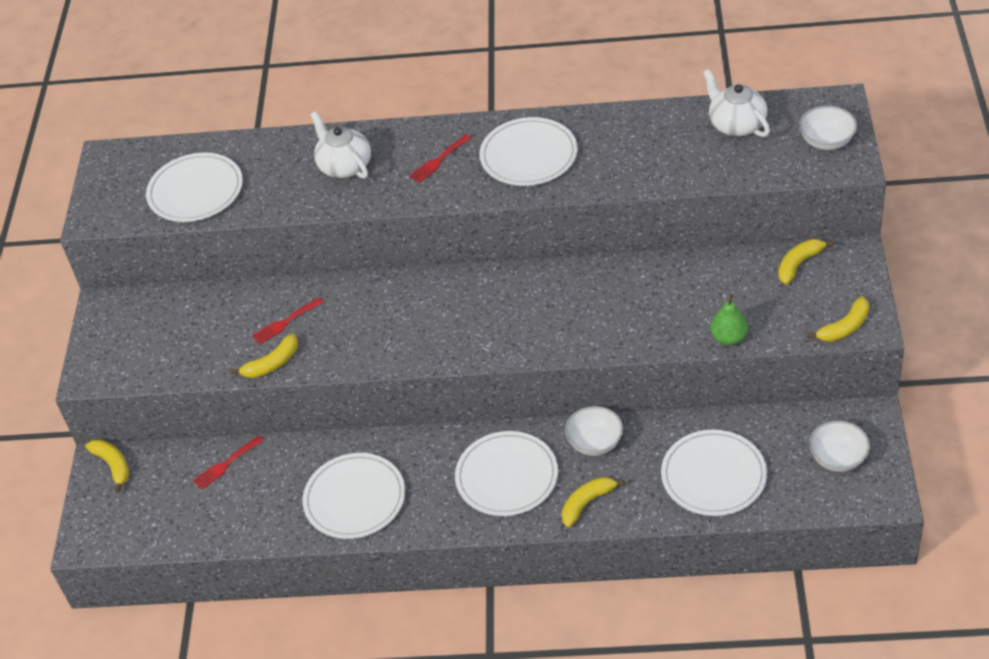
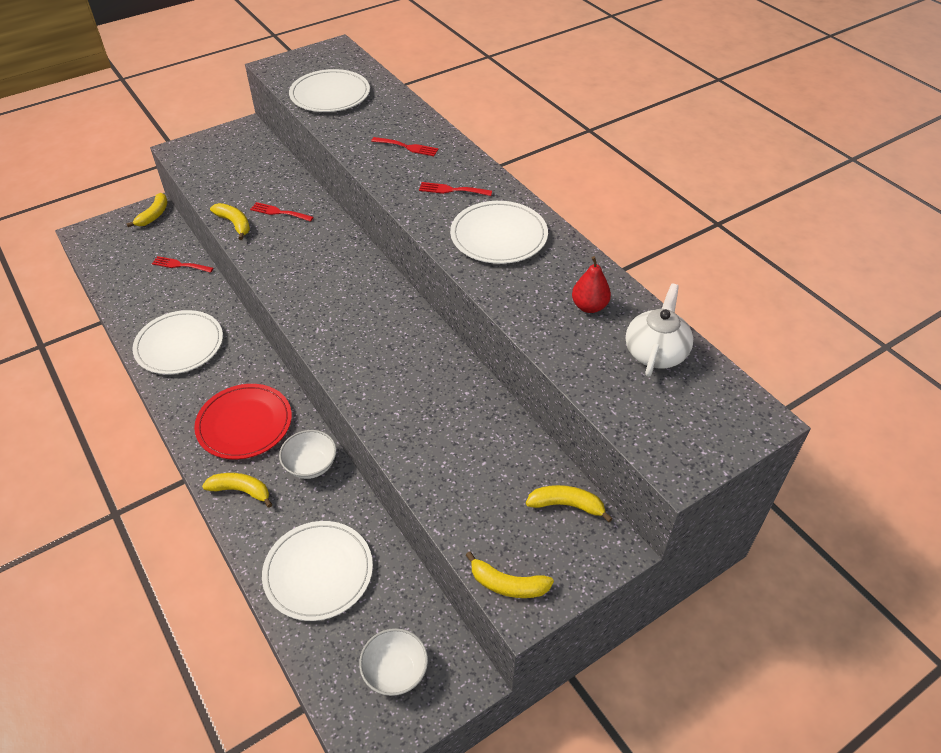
camera: 50 degrees right, 0 degrees up
(272, 364) = (234, 224): yellow banana -> yellow banana turned 150 degrees counterclockwise
(344, 166) = (407, 147): white teapot -> red fork
(507, 476) = (244, 424): white plate -> red plate
(659, 138) = (589, 306): none -> red pear
(729, 338) = (431, 491): green pear -> none
(826, 141) = (695, 433): white bowl -> none

